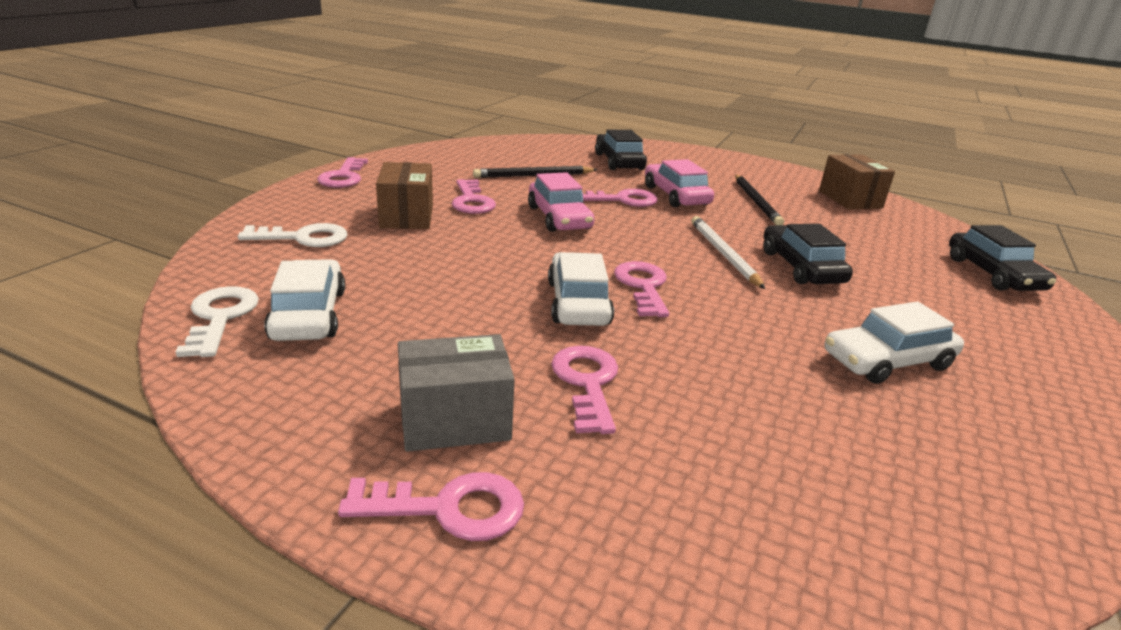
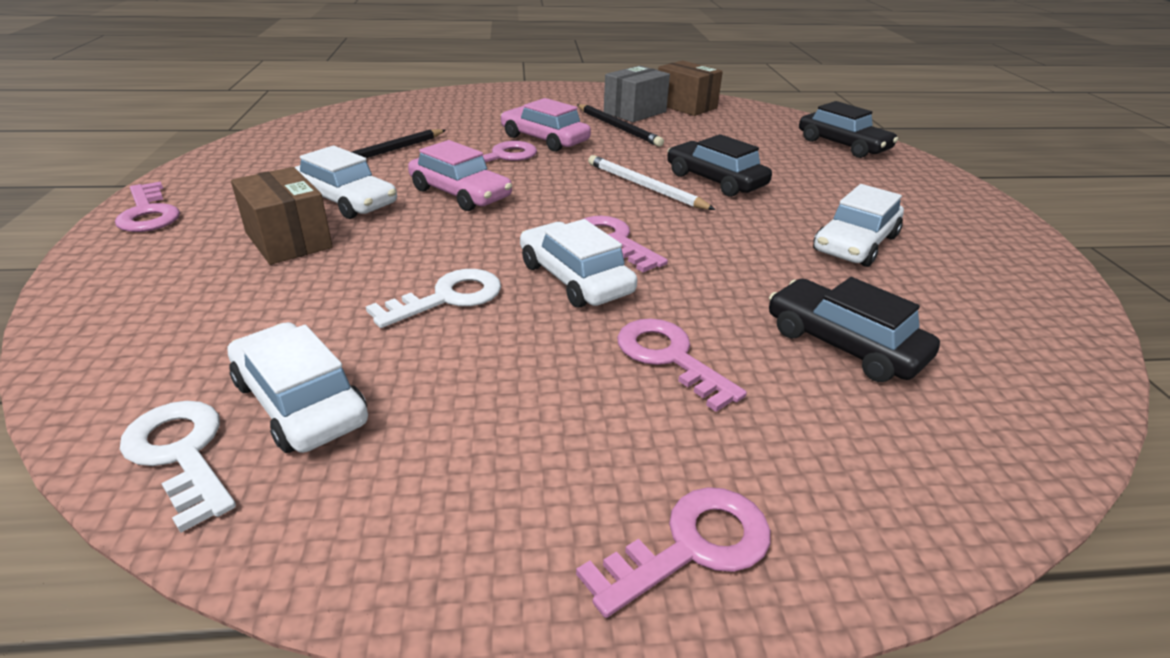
camera: 30 degrees left, 5 degrees up
(303, 238) = (181, 308): white key -> white key (448, 298)
(455, 421) = (597, 452): grey box -> grey box (635, 112)
(471, 201) = (346, 201): pink key -> white car
(619, 162) = (454, 116): black car -> black car (844, 344)

